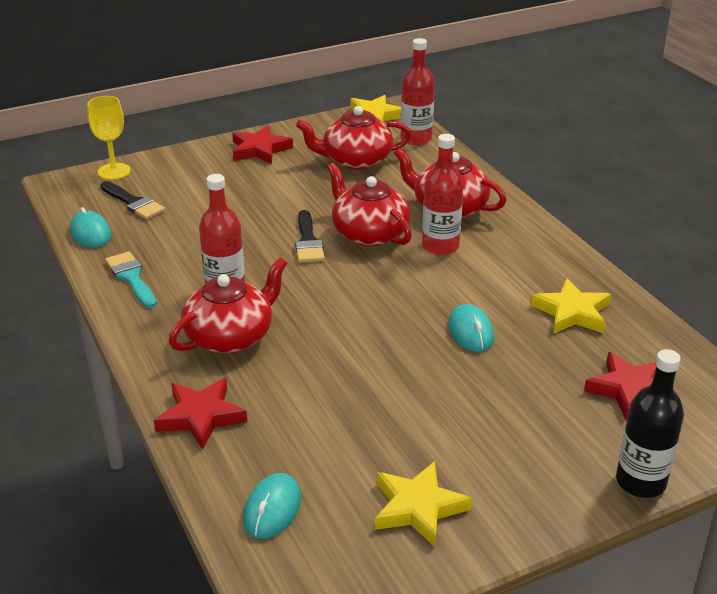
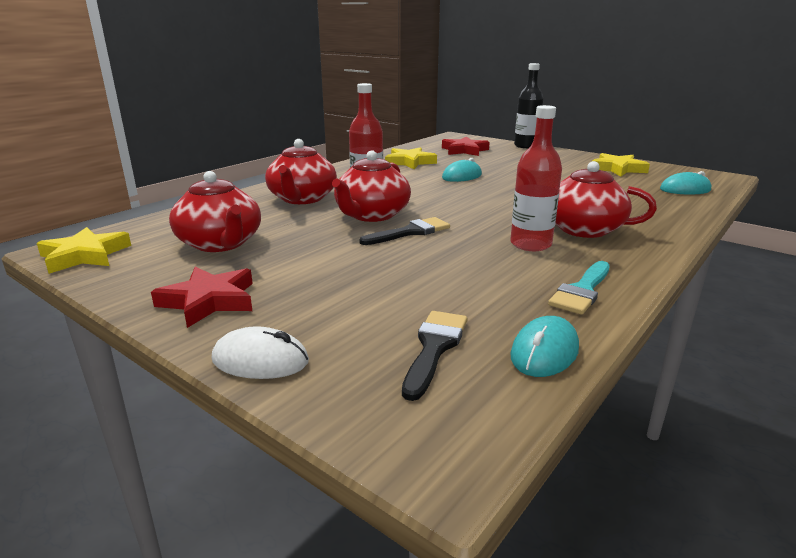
camera: 115 degrees left, 10 degrees down
(114, 171) = (352, 409): yellow goblet -> none
(177, 157) = (260, 360): none -> white mouse
(201, 416) = (669, 218): red star -> none
(416, 139) = (154, 227): red bottle -> none

